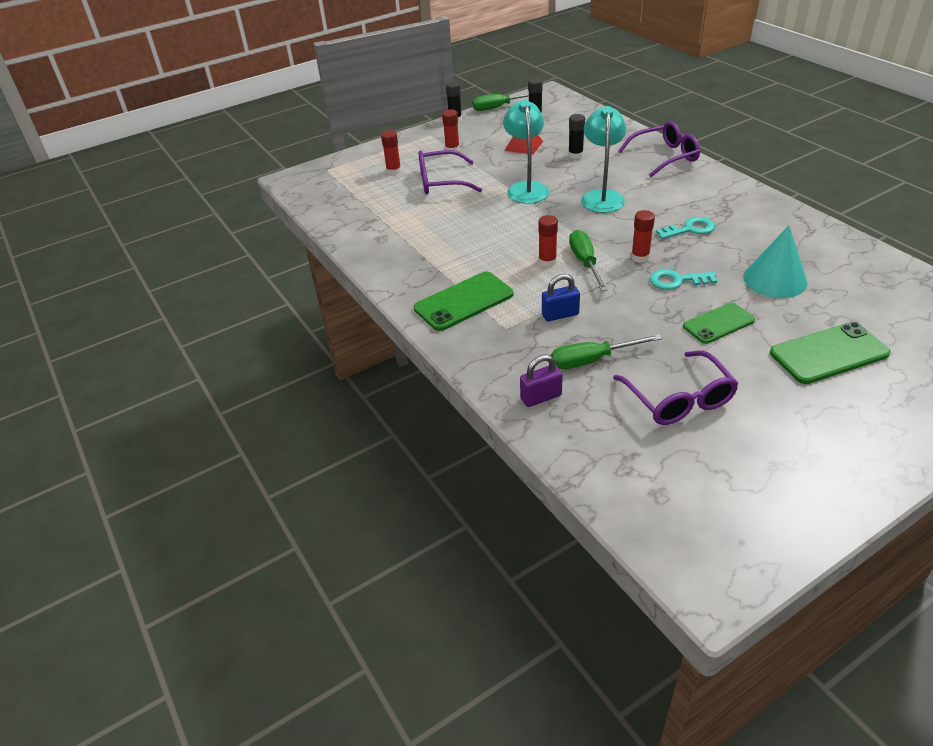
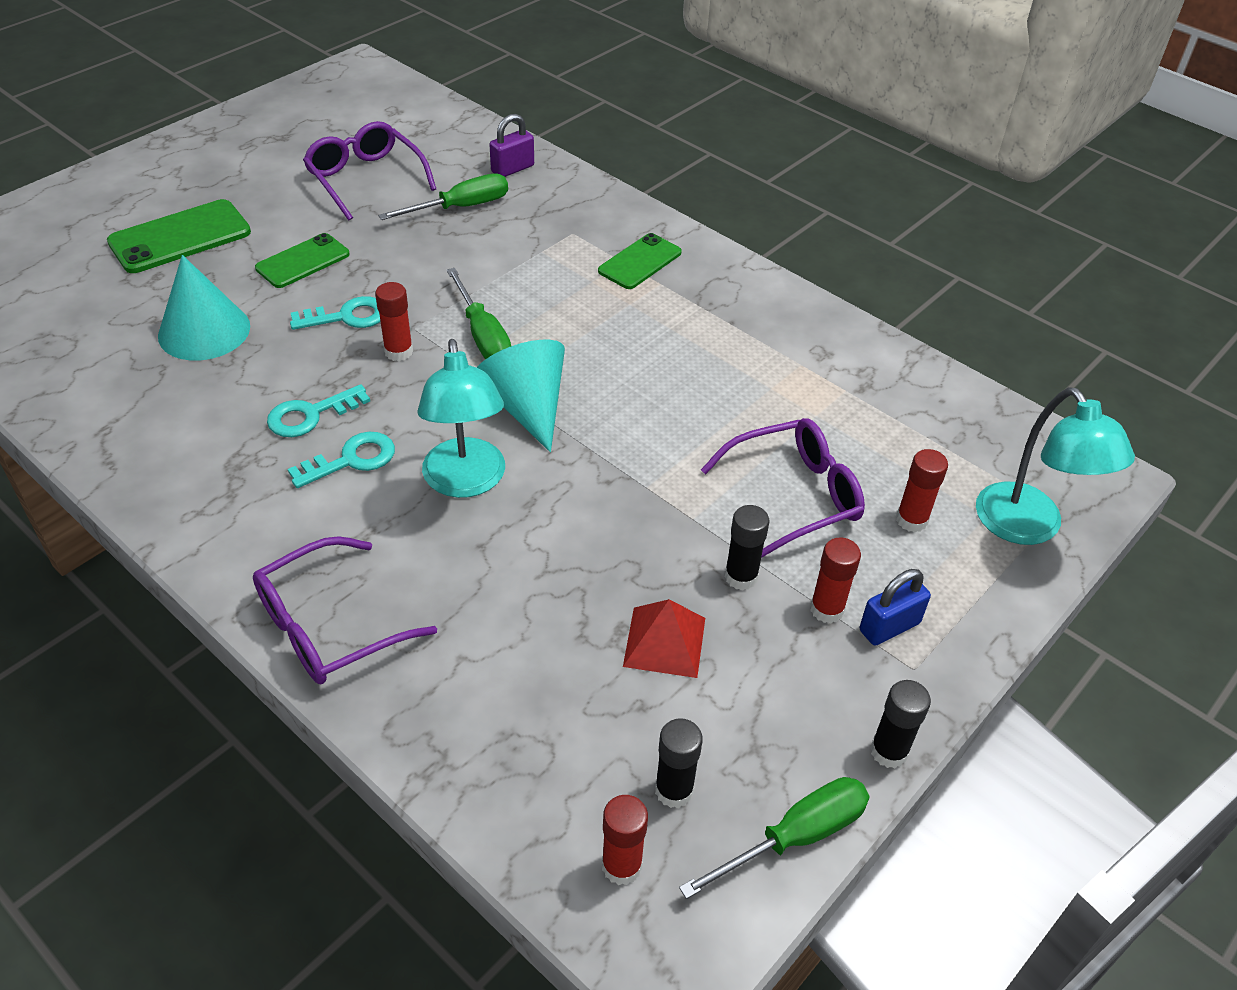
camera: 160 degrees right, 5 degrees up
(464, 301) = (640, 262): green phone -> green phone, size x0.67
(526, 188) = (617, 492): turquoise lamp -> turquoise lamp (1028, 527)
(547, 262) = (540, 332): red glue stick -> red glue stick (621, 866)
(560, 315) = (507, 255): blue padlock -> blue padlock (889, 627)
(564, 224) = (527, 406): none -> turquoise cone
(575, 155) = (535, 614): black glue stick -> black glue stick (741, 577)
(663, 208) = (351, 460): none -> turquoise key

